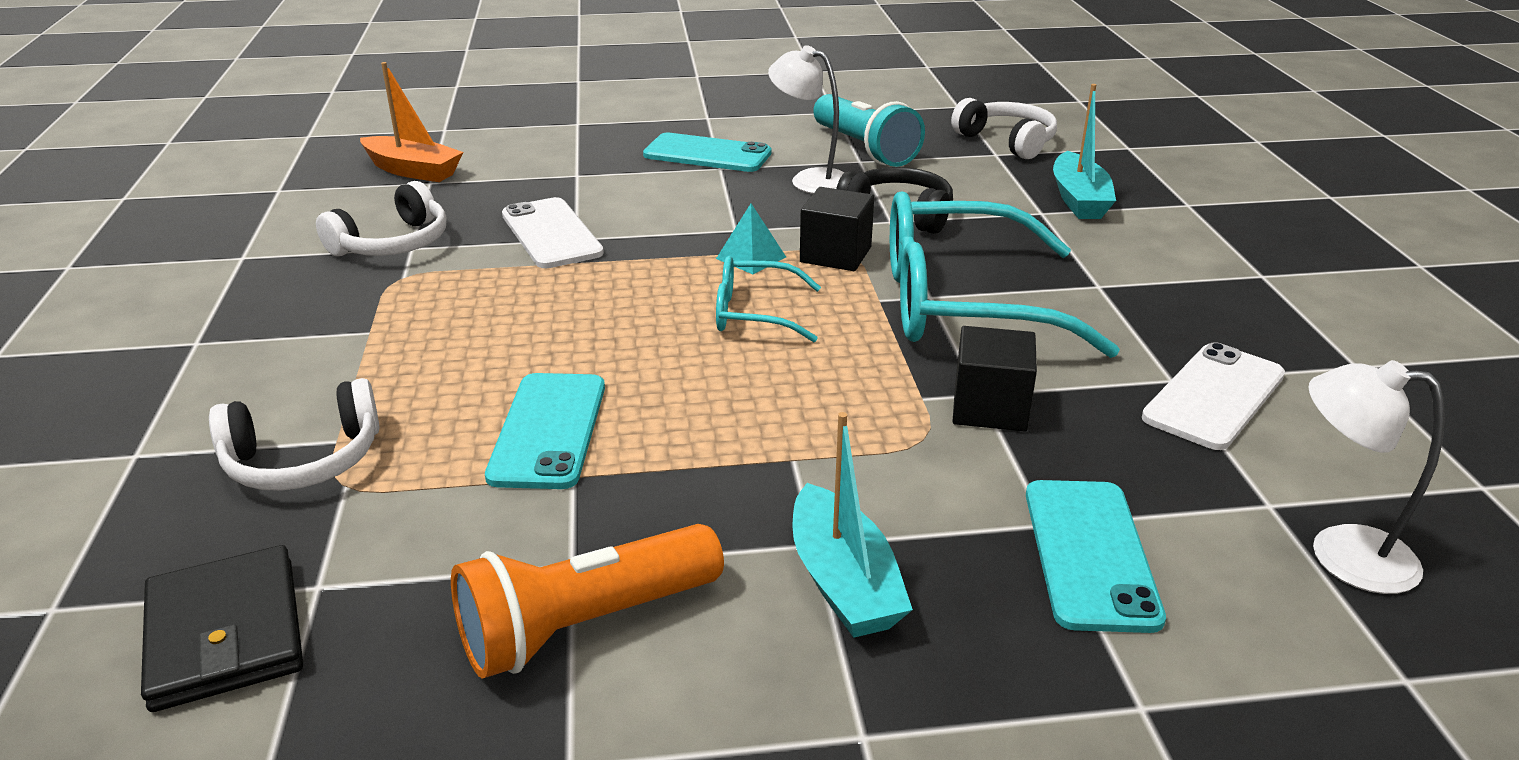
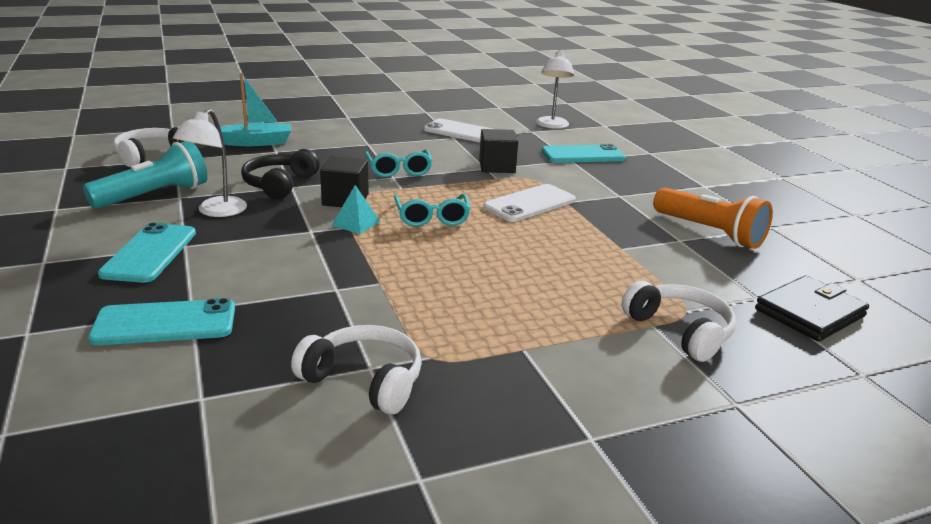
camera: 105 degrees left, 5 degrees down
(413, 171) = (161, 420): orange boat -> none
(548, 430) = (590, 260): turquoise phone -> turquoise phone (165, 323)
(551, 234) = (329, 301): white phone -> white phone (530, 204)
(843, 582) = (636, 190): turquoise boat -> none
(961, 303) = (399, 170): turquoise glasses -> turquoise glasses, size x0.49

